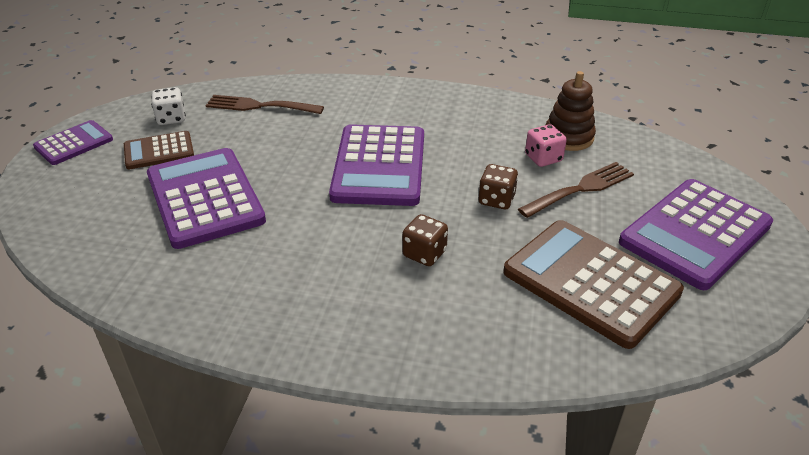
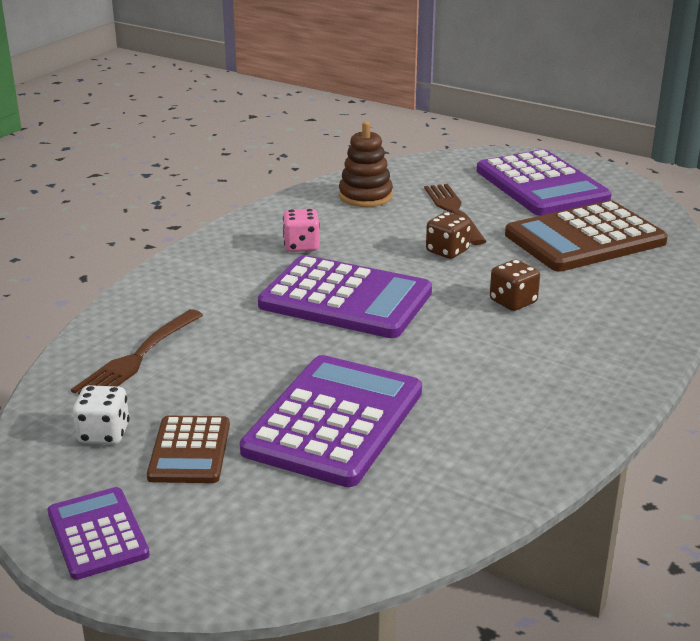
camera: 70 degrees left, 10 degrees down
(205, 198) = (334, 421): purple calculator -> purple calculator turned 120 degrees clockwise
(543, 158) = (393, 215): pink dice -> pink dice (301, 246)

